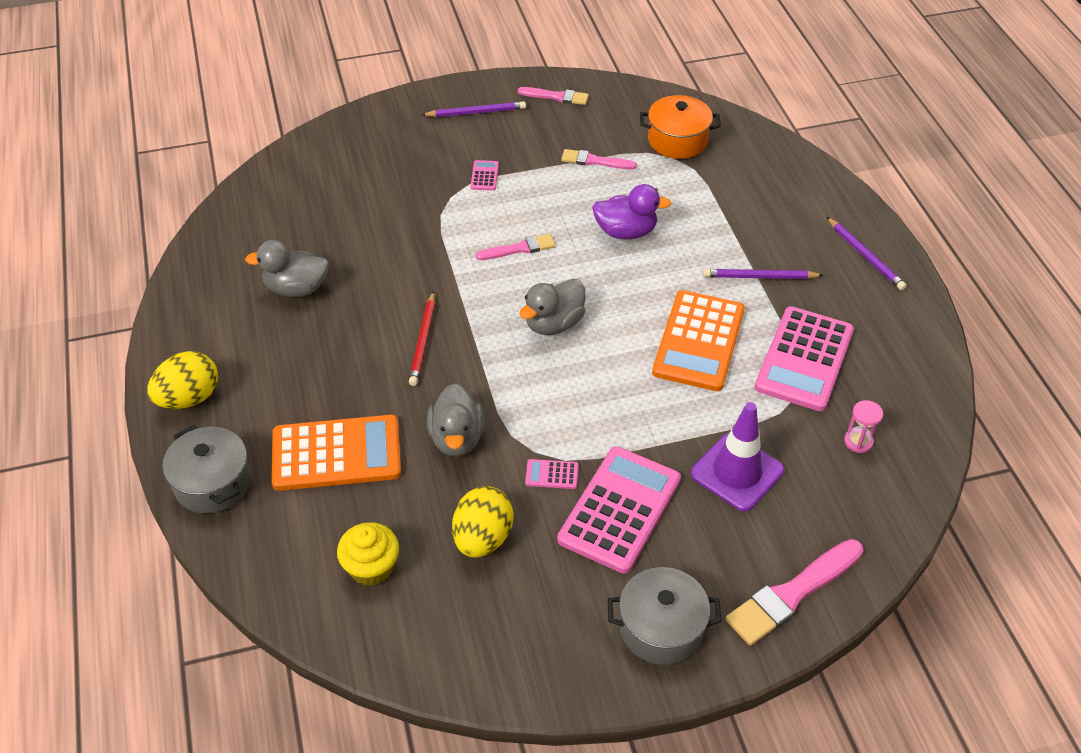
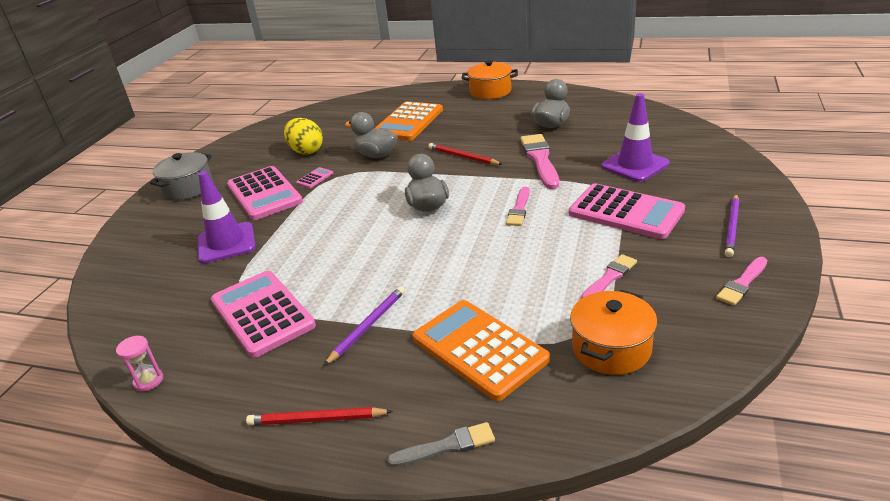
camera: 125 degrees right, 15 degrees down
(189, 398) = (490, 91): yellow egg -> orange pot
(213, 483) = (427, 93): grey pot -> none
(371, 567) = (331, 122): yellow cupcake -> none
(383, 191) = (635, 165): none -> purple traffic cone
(484, 176) = (626, 212): pink calculator -> pink calculator, size x2.48
(626, 232) = (494, 266): purple duck -> none
(699, 341) = (341, 265): orange calculator -> orange calculator (479, 349)
(792, 594) = (137, 234): pink brush -> pink brush (540, 159)
(825, 185) = (447, 446): none -> grey brush
(858, 441) = (169, 308): pink hourglass -> pink hourglass (148, 381)
(865, 256) = (317, 420): purple pencil -> red pencil

